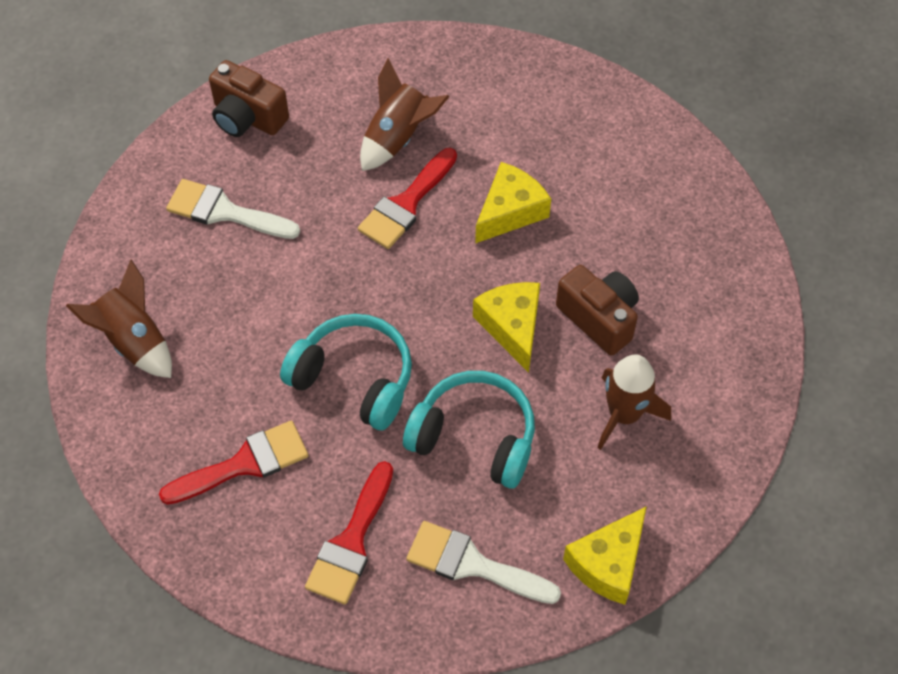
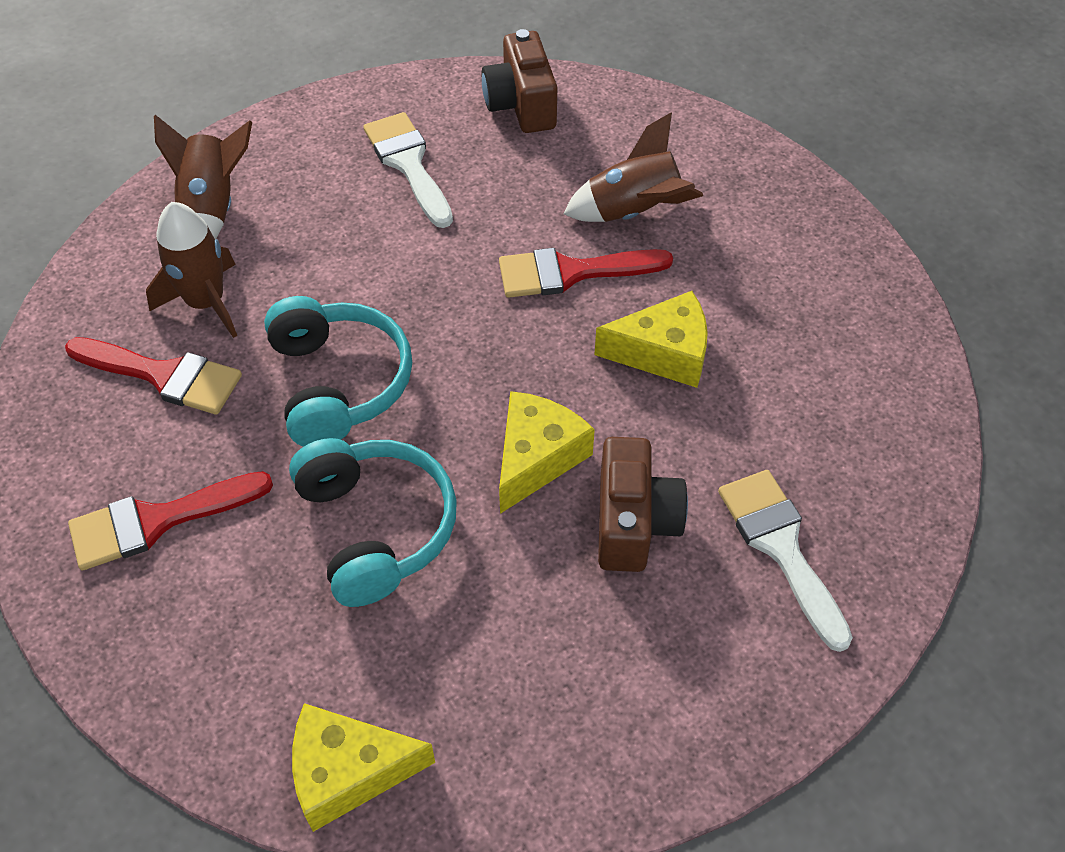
camera: 45 degrees right, 5 degrees down
(473, 564) = (227, 644): white brush -> white brush (781, 547)
(624, 414) = (546, 639): brown rocket -> brown rocket (206, 303)

